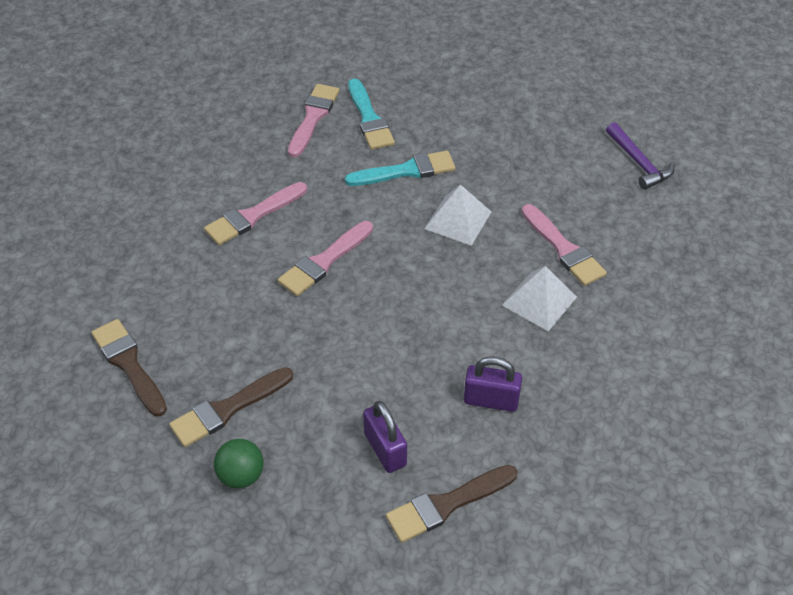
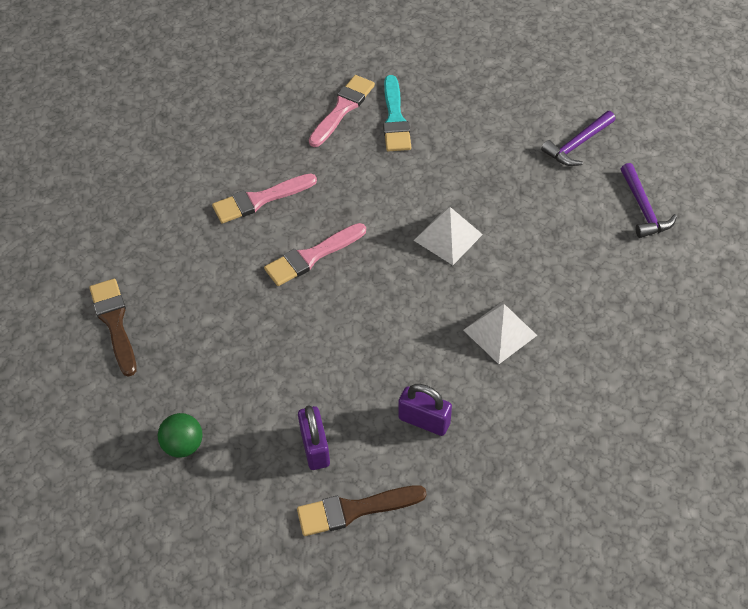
camera: 15 degrees right, 5 degrees up
(227, 409) = (188, 381): brown brush -> none
(406, 171) = (414, 178): turquoise brush -> none
(556, 115) = (577, 145): none -> purple hammer
(563, 249) = (540, 284): pink brush -> none

